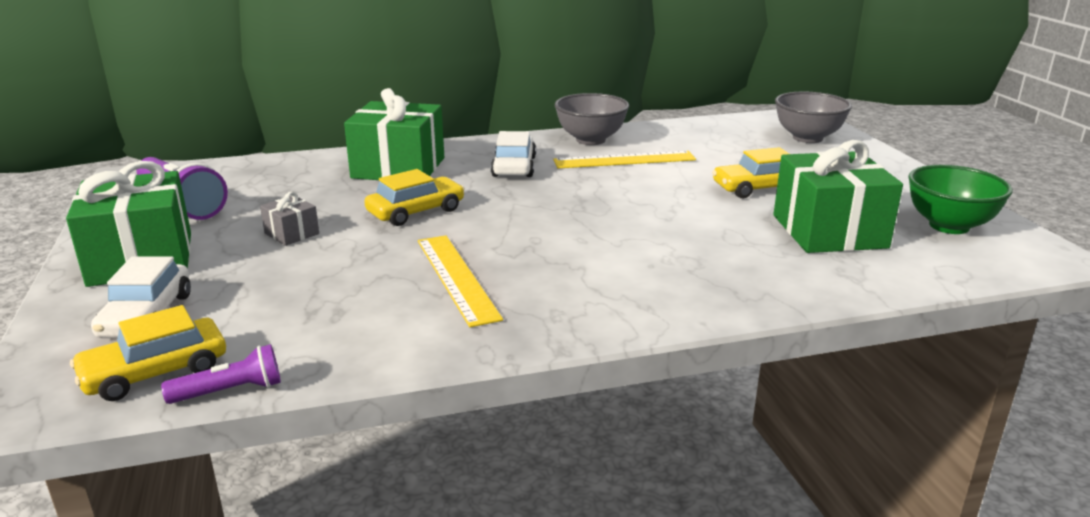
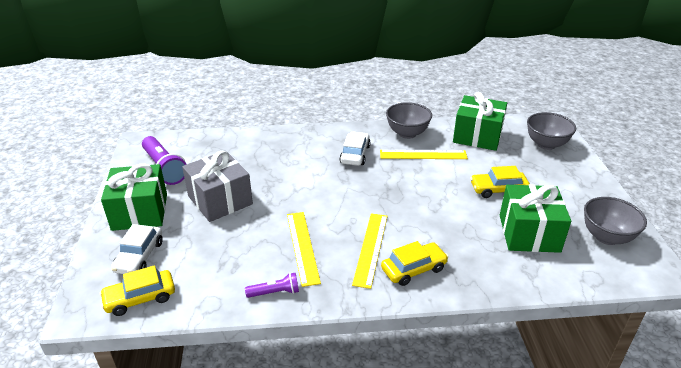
camera: 10 degrees right, 10 degrees up
(230, 391) = (175, 316): purple flashlight -> purple flashlight (275, 292)
(292, 233) = (220, 200): grey gift -> grey gift, size x2.22
(398, 168) = (287, 149): green gift -> green gift (477, 136)
(416, 211) = (290, 189): yellow car -> yellow car (413, 269)
(577, 270) = (370, 248): none -> yellow ruler
(949, 226) = (606, 237): green bowl -> grey bowl

